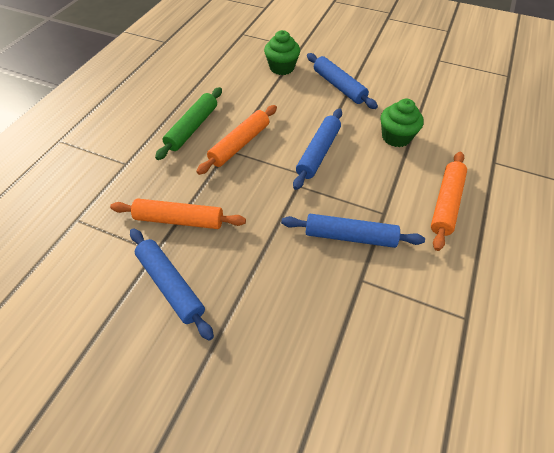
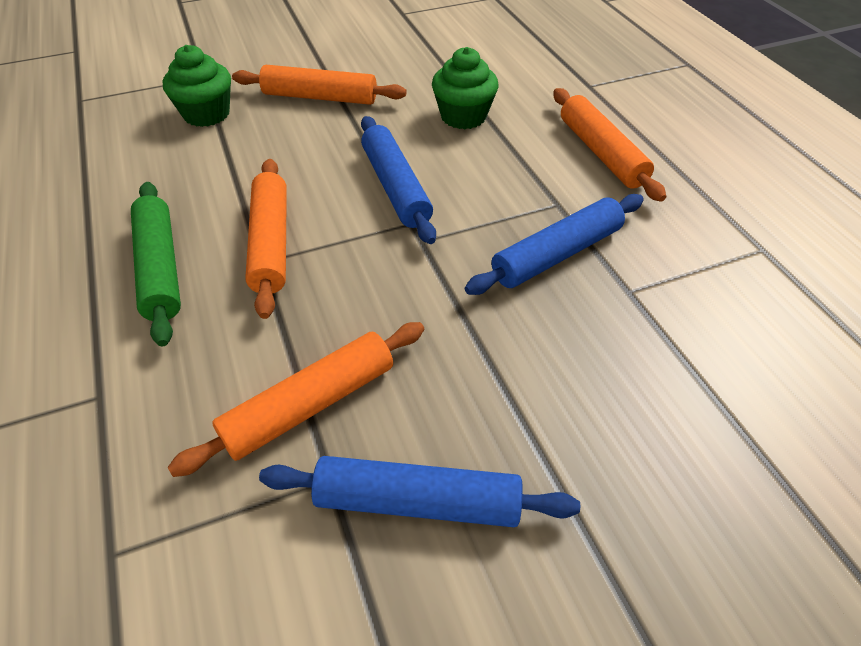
camera: 45 degrees left, 5 degrees down
(339, 86) = (320, 97): blue rolling pin -> orange rolling pin

